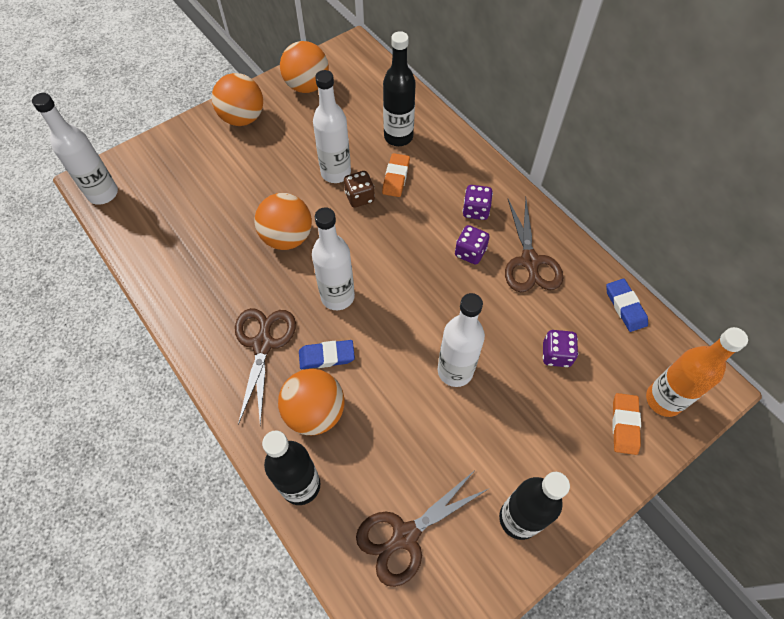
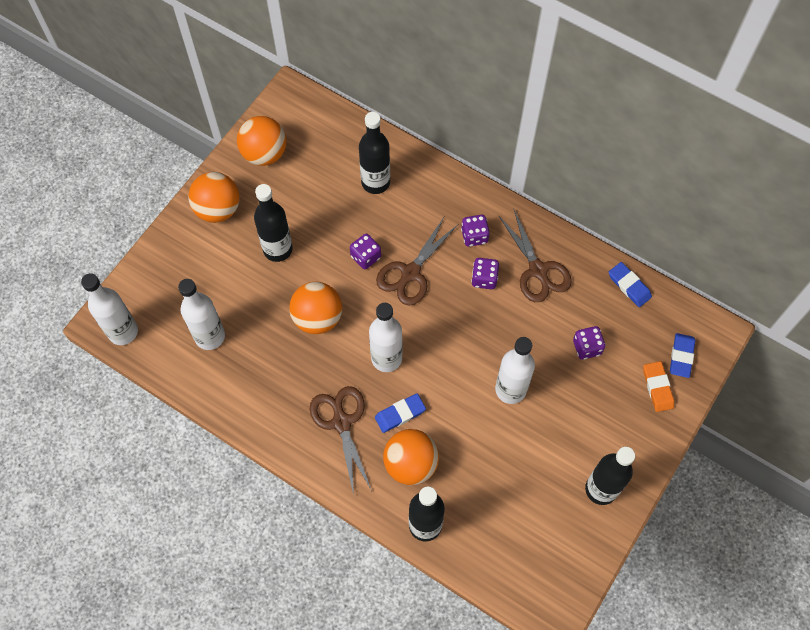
camera: 20 degrees left, 5 degrees up
(279, 166) = (277, 249): none -> black bottle
(336, 173) = (333, 239): white bottle -> white bottle (210, 336)
(359, 197) = (365, 257): brown dice -> purple dice
(396, 177) = (390, 226): orange eraser -> none
(405, 536) = (521, 533): brown scissors -> brown scissors (410, 273)
(663, 400) = (681, 356): orange bottle -> blue eraser

